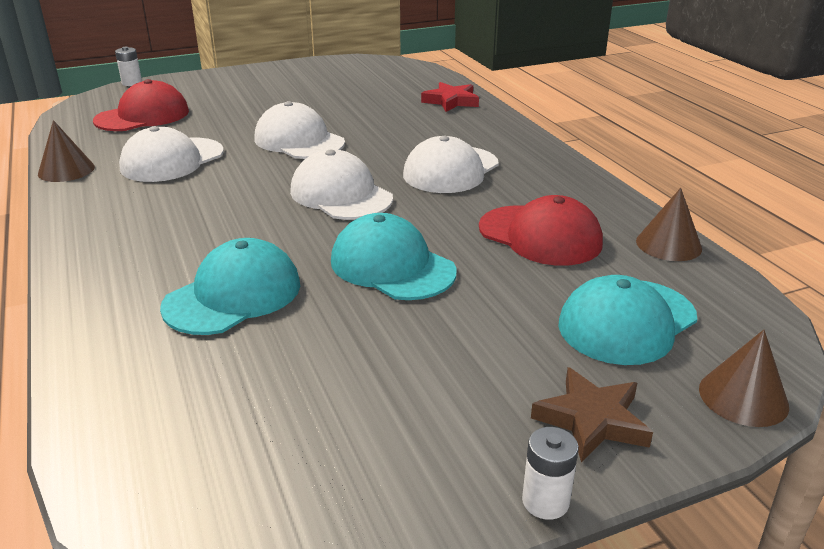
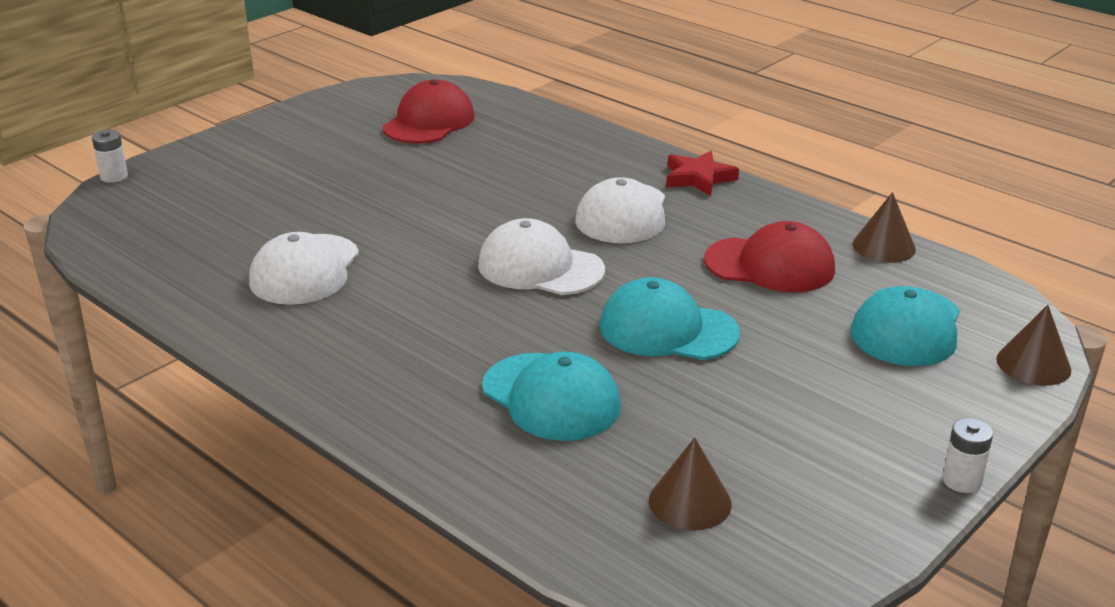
camera: 25 degrees left, 0 degrees up
(66, 170) = (190, 311): brown cone -> brown cone (690, 502)
(143, 116) = (192, 221): red cap -> red cap (429, 122)
(233, 295) = (551, 397): turquoise cap -> turquoise cap turned 120 degrees clockwise
(299, 141) = (424, 213): white cap -> none
(451, 101) = (540, 127): red star -> red star (698, 178)
(592, 420) = (945, 414): brown star -> none

